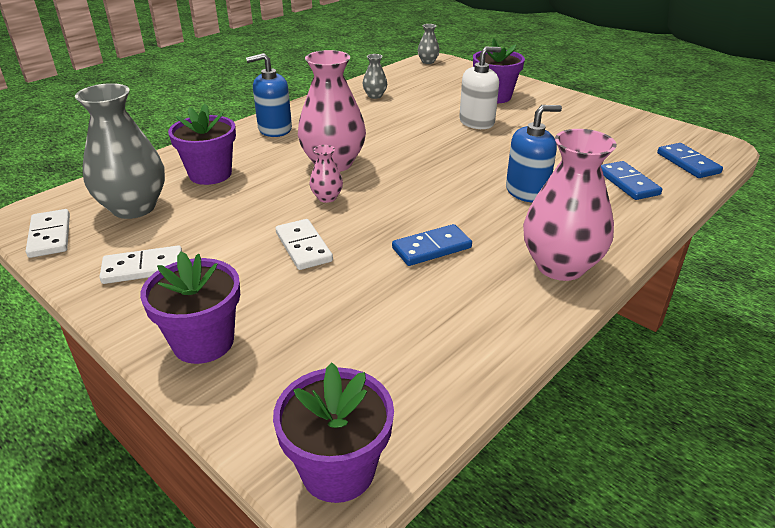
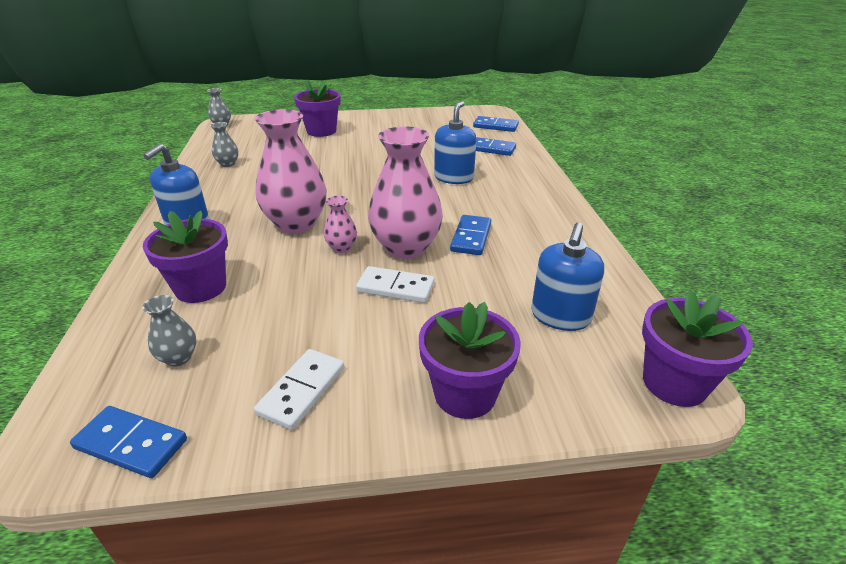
camera: 50 degrees left, 0 degrees up
(50, 236) = (131, 444): white domino -> blue domino
(134, 207) = (178, 357): grey vase -> grey vase, size x0.46
(367, 352) = (560, 316): none -> blue soap dispenser
(477, 122) = (342, 151): white soap dispenser -> none
(560, 266) = (546, 207): pink vase -> pink vase (406, 248)

